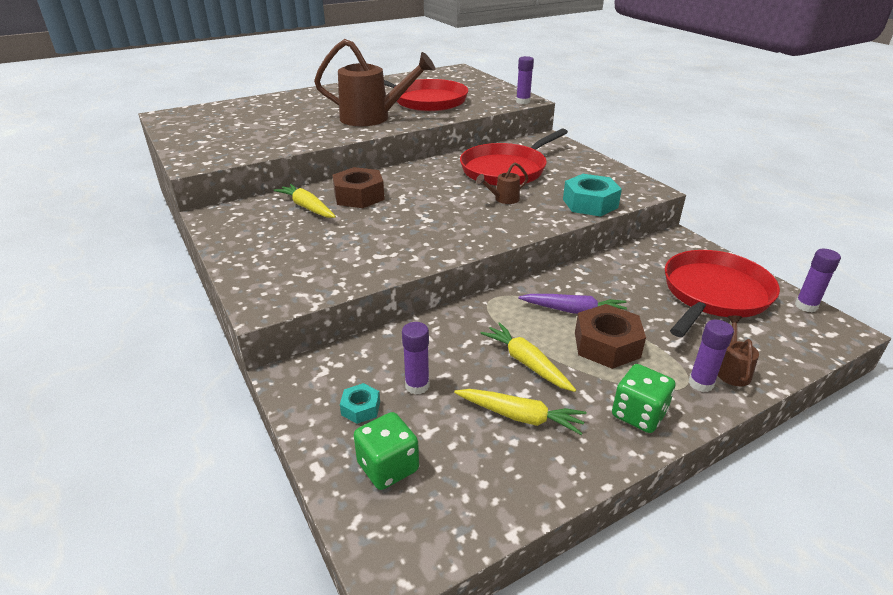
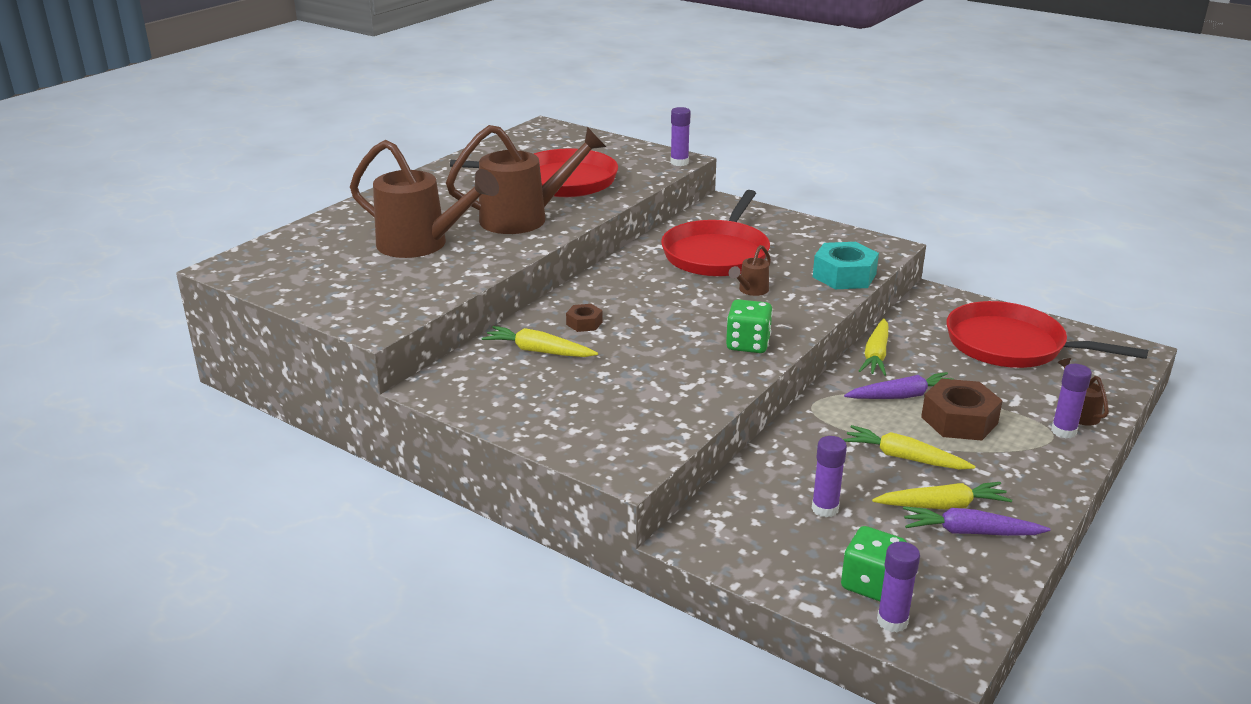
camera: 25 degrees left, 5 degrees down
(289, 122) = (421, 245): none -> brown watering can
(359, 196) = (584, 323): brown nut -> brown nut, size x0.52
(361, 408) = (793, 545): turquoise nut -> none
(522, 450) = (970, 532): none -> purple carrot
(583, 273) = (876, 355): none -> yellow carrot
(638, 414) = (1036, 473): green dice -> green dice (748, 344)
(713, 294) = (1011, 345): red pan -> red pan turned 75 degrees counterclockwise
(806, 306) = (1094, 336): purple glue stick -> purple glue stick (892, 621)

